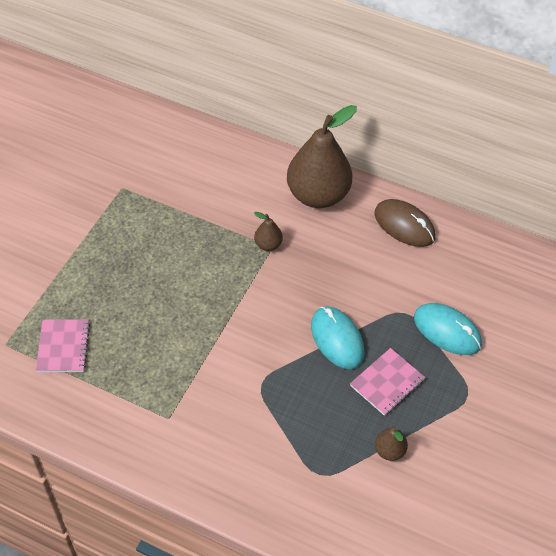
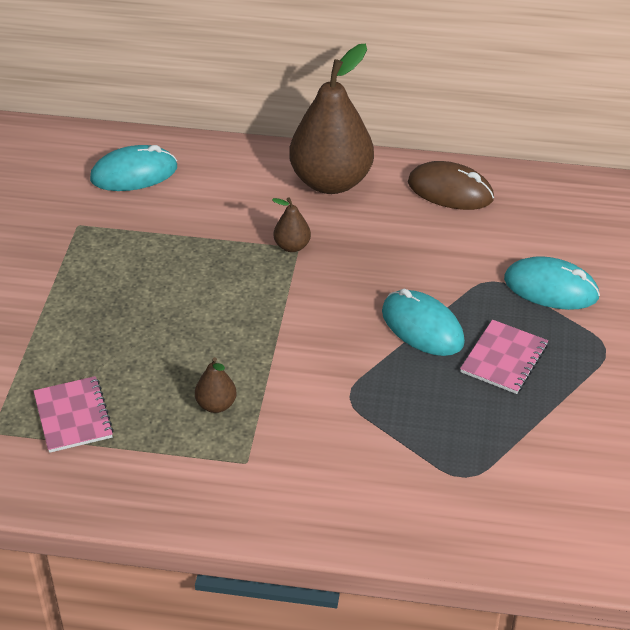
camera: 15 degrees left, 10 degrees down
(177, 153) = (134, 173): none -> turquoise mouse
(389, 450) = (539, 430): brown pear -> brown pear (216, 405)

